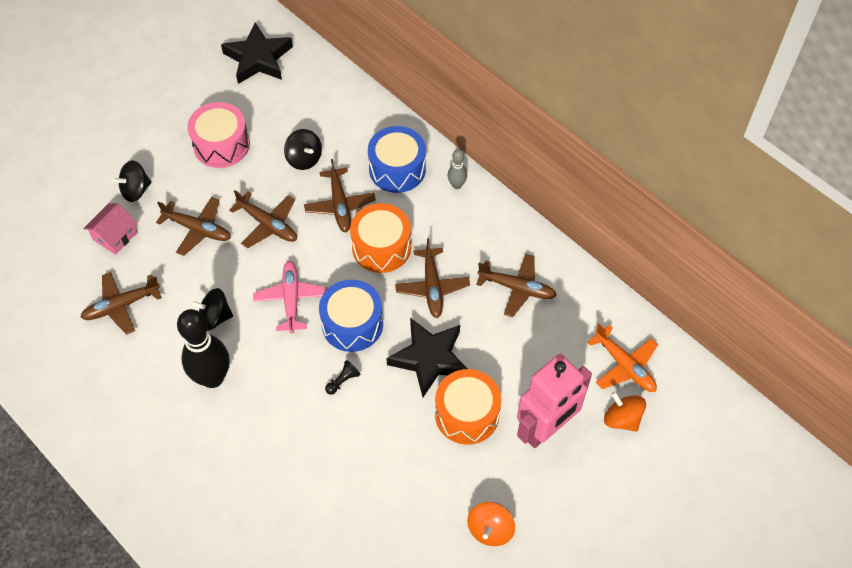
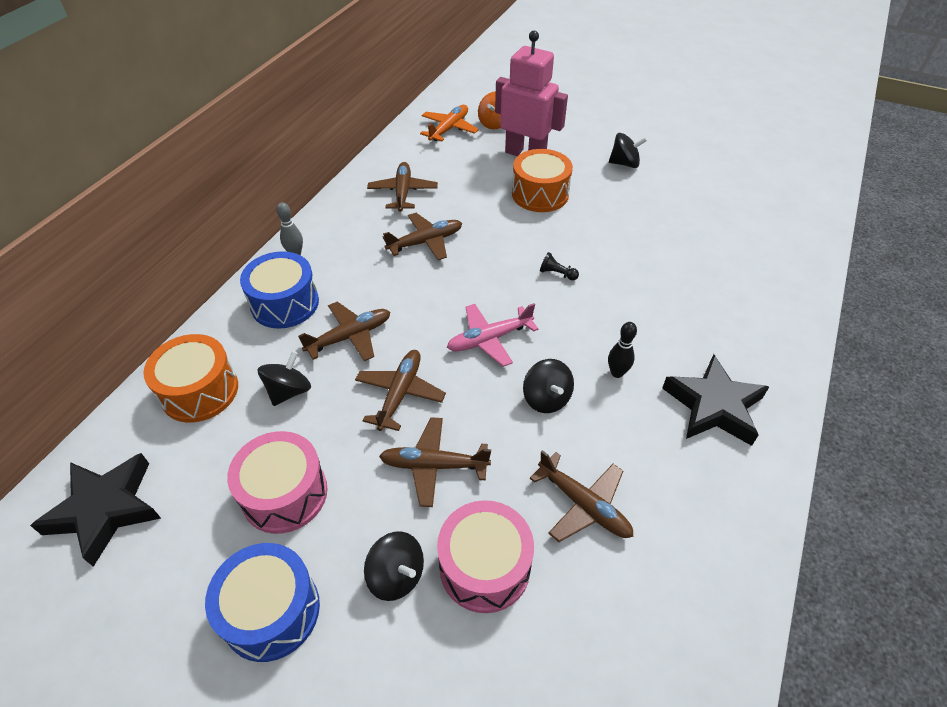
camera: 110 degrees left, 10 degrees down
(115, 236) = (484, 566): pink house -> pink drum
(197, 229) = (434, 465): brown plane -> brown plane turned 90 degrees counterclockwise
(212, 378) = (617, 373): black bowling pin -> black bowling pin, size x0.48
(352, 324) = (493, 284): blue drum -> blue drum (271, 611)
(381, 247) = (393, 288): orange drum -> orange drum (199, 391)
(429, 359) = (501, 226): black star -> black star (713, 406)
(490, 529) = (624, 163): orange spinning top -> black spinning top

